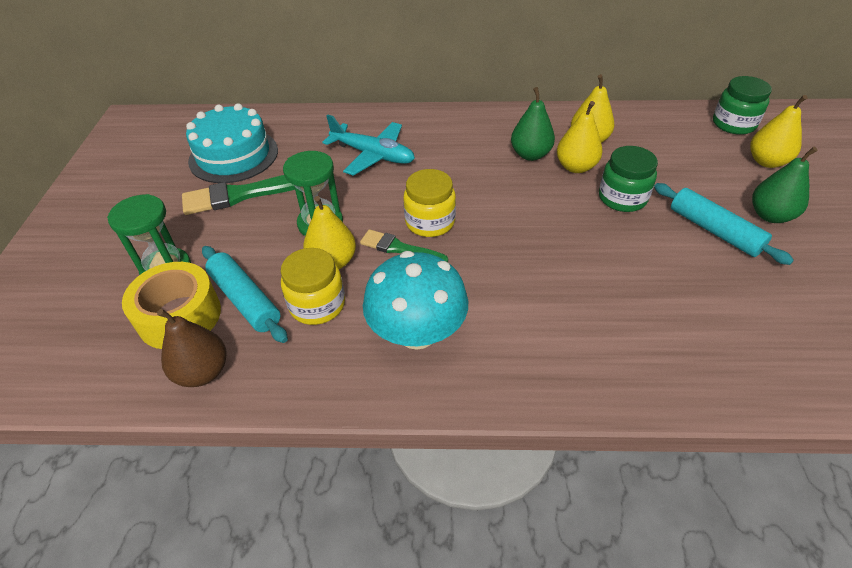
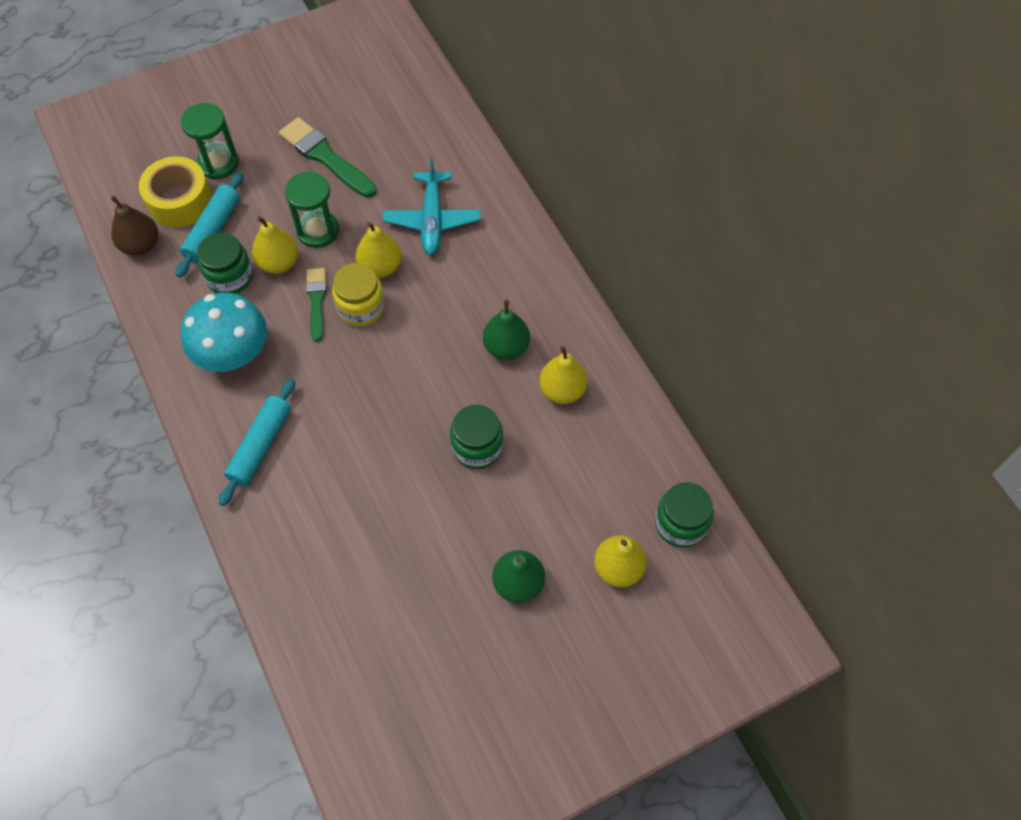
camera: 60 degrees right, 15 degrees up
(233, 155) = (372, 118): turquoise cake -> none
(317, 304) = (230, 277): yellow jar -> green jar
(575, 167) = (507, 393): yellow pear -> yellow pear (380, 267)
(714, 231) = (467, 537): turquoise rolling pin -> turquoise rolling pin (260, 446)

